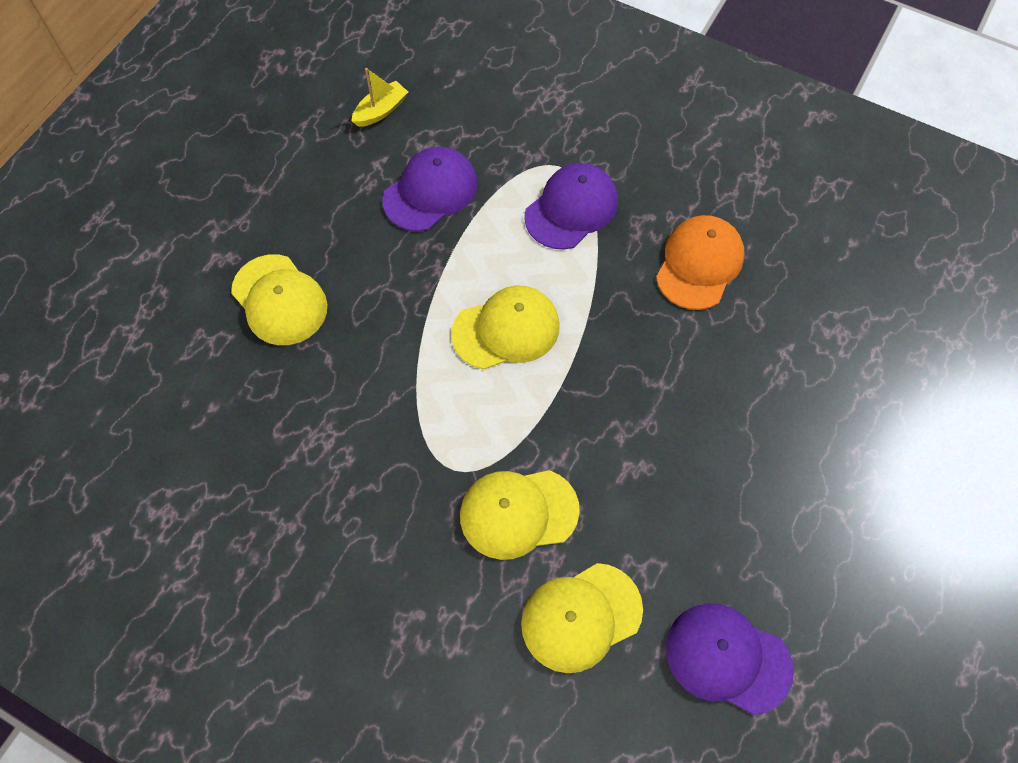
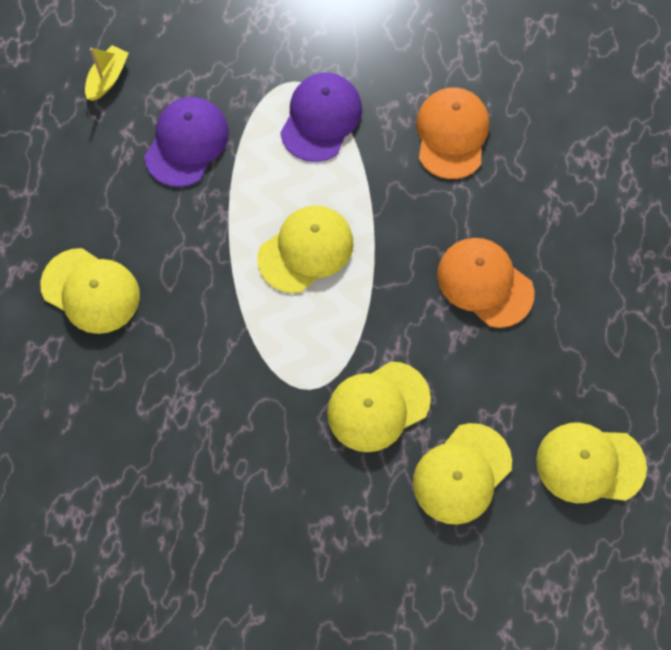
camera: 20 degrees left, 5 degrees up
(680, 423) = (484, 283): none -> orange cap
(727, 658) = (590, 464): purple cap -> yellow cap

